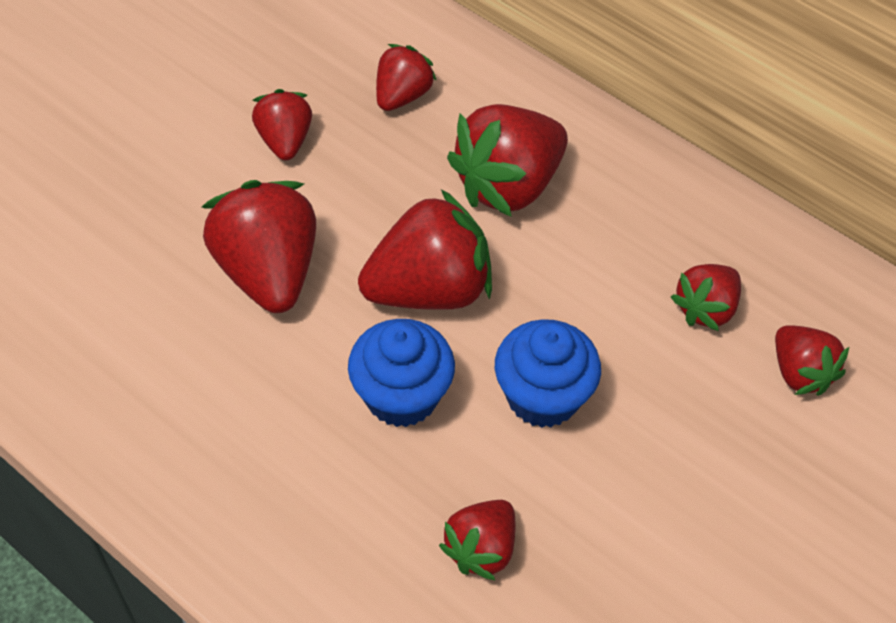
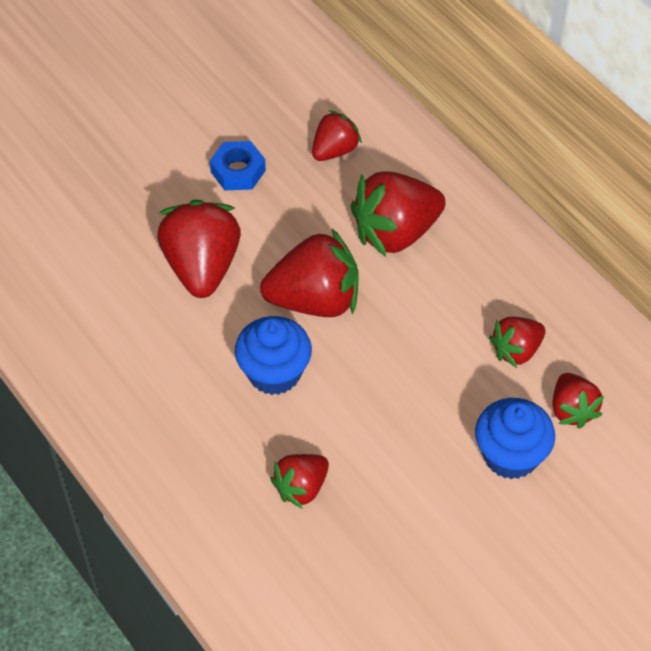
camera: 15 degrees right, 0 degrees up
(285, 141) = (238, 171): red strawberry -> blue nut
(543, 396) = (375, 392): blue cupcake -> blue cupcake (510, 455)

